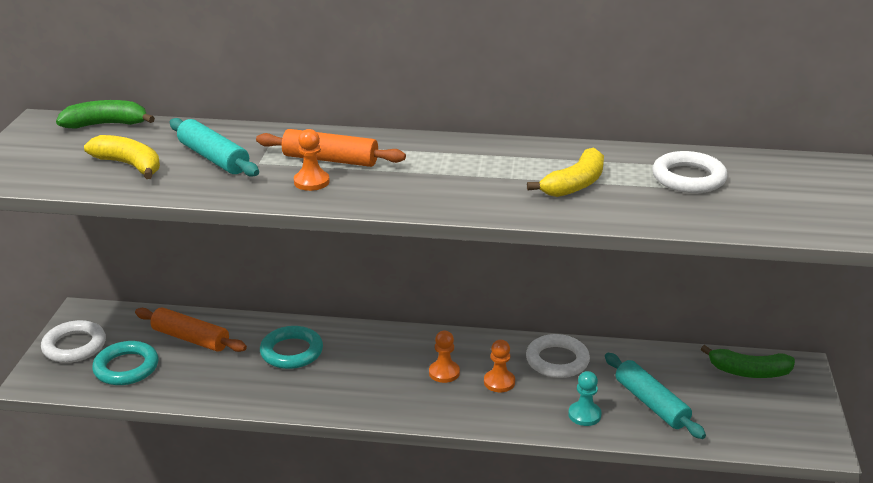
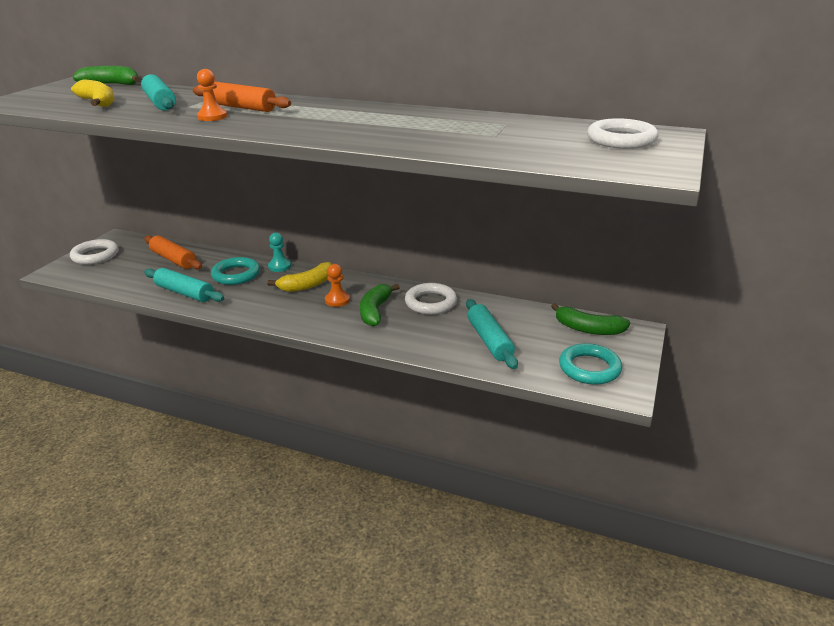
camera: 15 degrees right, 0 degrees up
(126, 367) = (118, 271): turquoise ring -> turquoise ring (589, 368)
(242, 388) = (184, 293): none -> turquoise rolling pin
(499, 382) = (375, 311): orange pawn -> green banana
(575, 184) = (416, 129): yellow banana -> yellow banana (308, 285)
(584, 415) = (429, 341): turquoise pawn -> turquoise pawn (279, 266)
(688, 178) = (518, 132): white ring -> white ring (621, 140)

